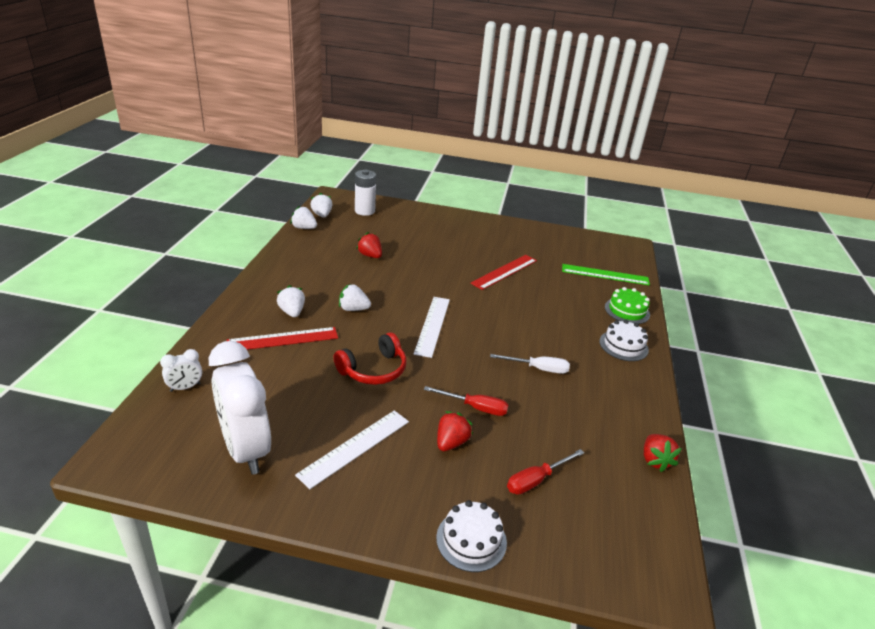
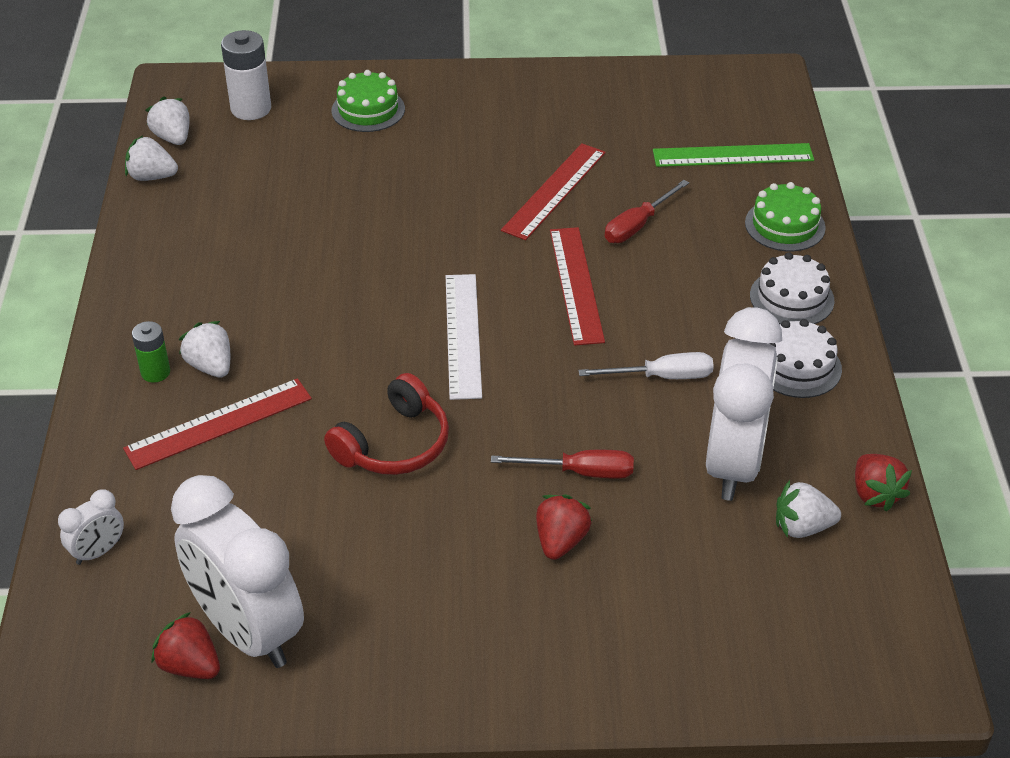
camera: 10 degrees left, 10 degrees up
(262, 309) = (155, 372): none -> green battery
(353, 309) = (315, 334): white strawberry -> white strawberry (802, 527)
(354, 447) = (415, 585): white ruler -> none
(370, 256) = (301, 212): red strawberry -> red strawberry (190, 665)
(421, 222) = (368, 110): none -> green cake
(471, 540) = (635, 683): white cake -> white cake (797, 366)
(502, 315) = (576, 285): none -> red ruler
(536, 480) = (705, 570): red screwdriver -> red screwdriver (637, 225)
(569, 423) = (733, 463): none -> white clock

